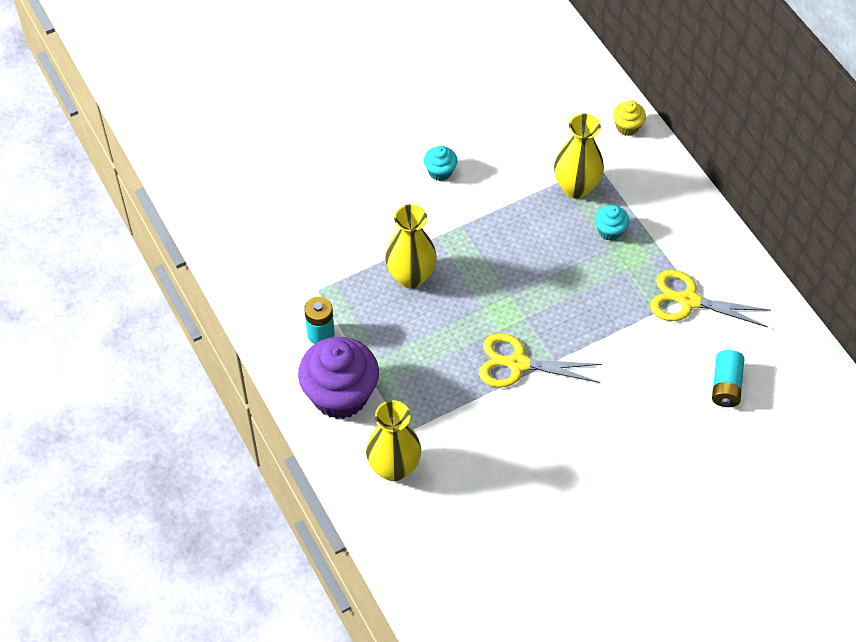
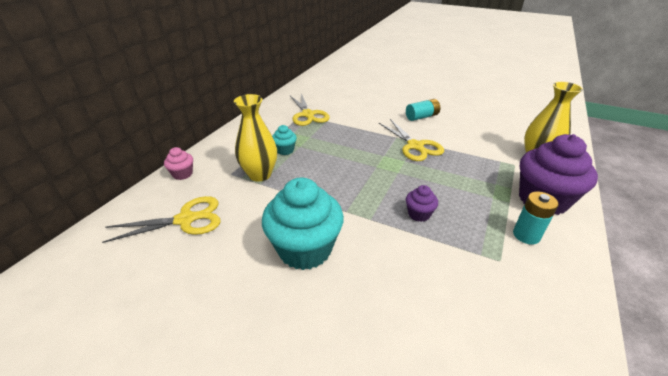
camera: 125 degrees left, 20 degrees down
(411, 276) = (419, 214): yellow vase -> purple cupcake
(440, 172) = (305, 249): turquoise cupcake -> turquoise cupcake, size x2.18
(544, 109) = (185, 219): none -> yellow scissors
(627, 127) = (182, 174): yellow cupcake -> pink cupcake
(726, 385) = (344, 95): turquoise battery -> turquoise battery (421, 117)

